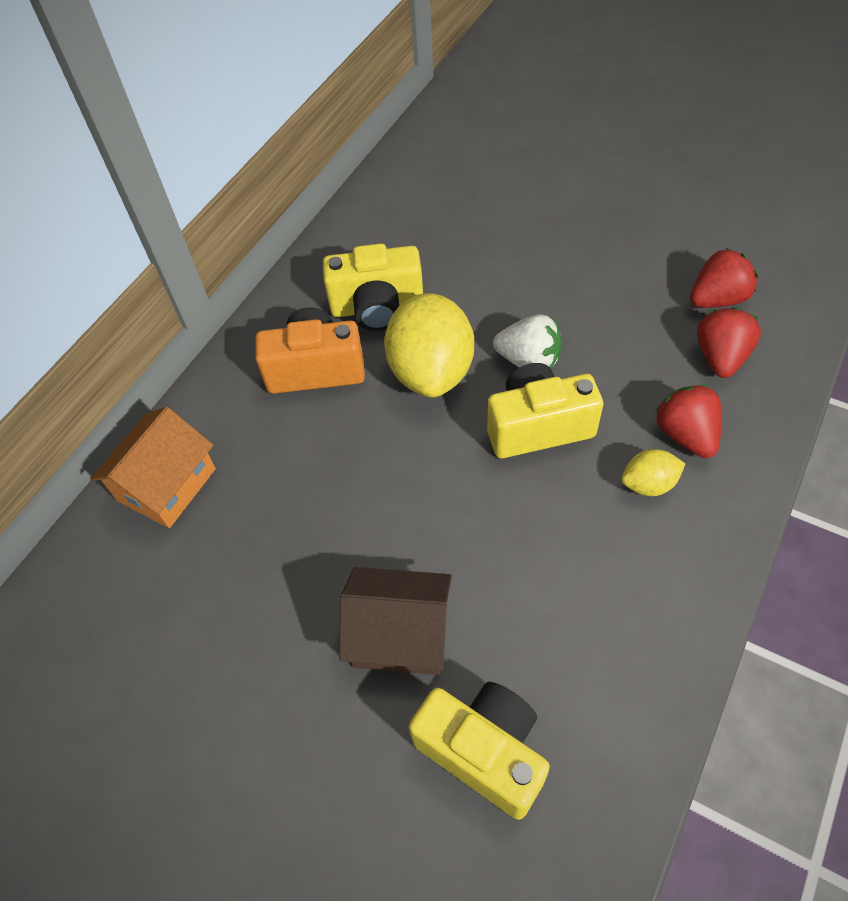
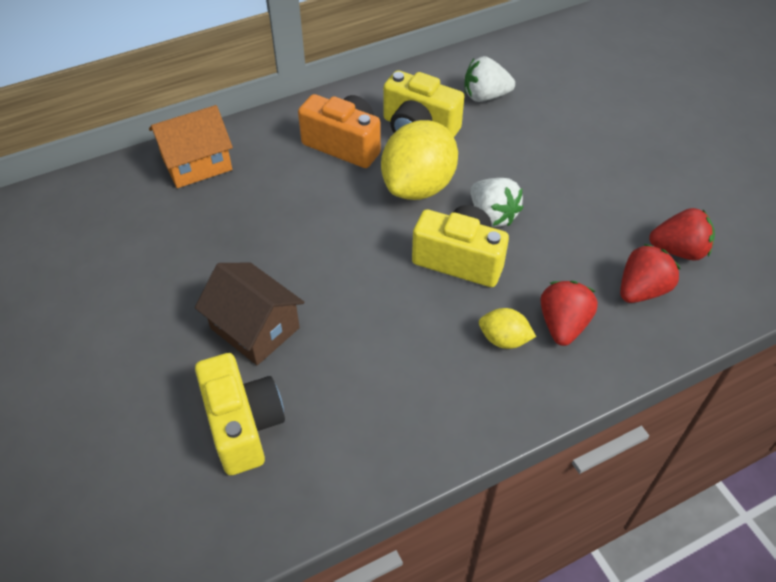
camera: 30 degrees right, 5 degrees down
(414, 237) = (485, 96): none -> white strawberry

